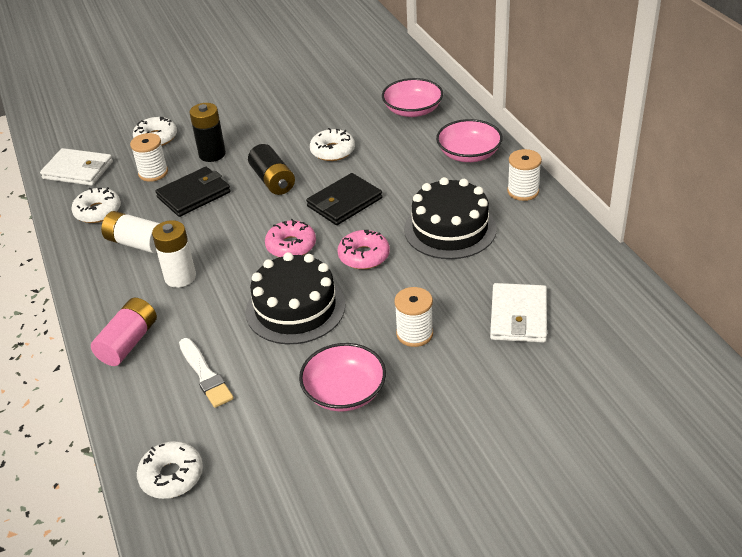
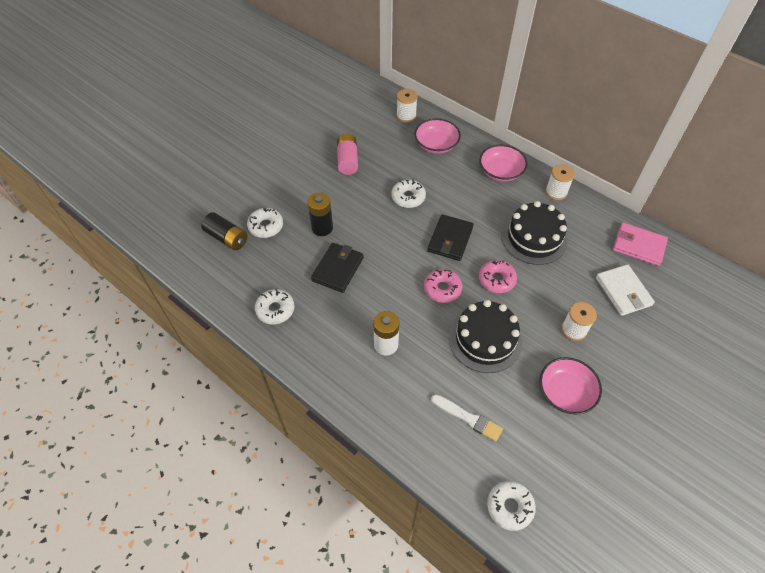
camera: 30 degrees left, 15 degrees up
(78, 170) = (227, 277): white wallet -> none
(128, 342) = (393, 415): pink battery -> pink battery (347, 160)
(137, 243) = (330, 327): white battery -> none
(153, 173) = (290, 259): white spool -> white spool (406, 116)
(273, 180) = (386, 237): black battery -> black battery (227, 238)
(586, 275) = (638, 246): none -> pink wallet

